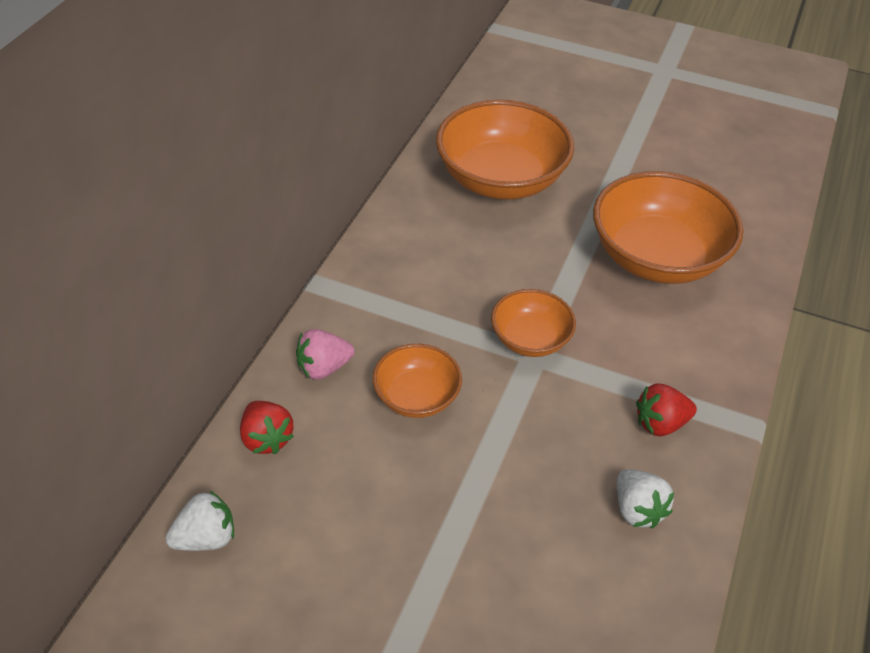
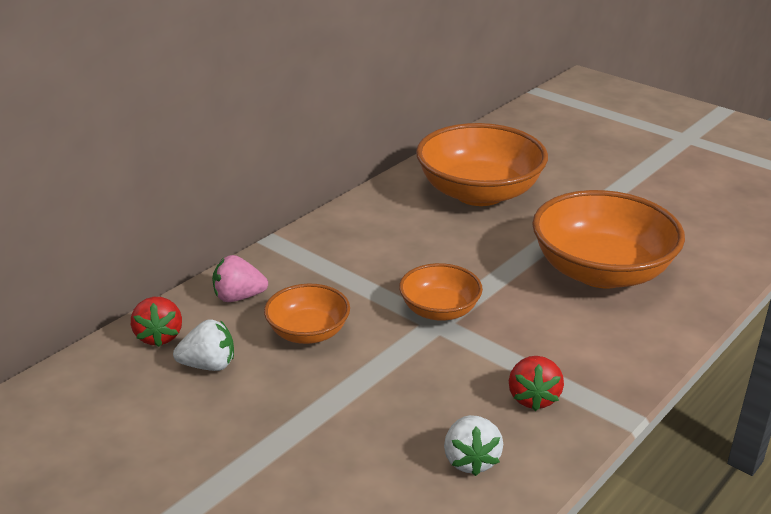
camera: 20 degrees right, 15 degrees down
(206, 538) = (65, 394): white strawberry -> white strawberry (208, 365)
(660, 423) = (533, 398): red strawberry -> red strawberry turned 90 degrees counterclockwise

